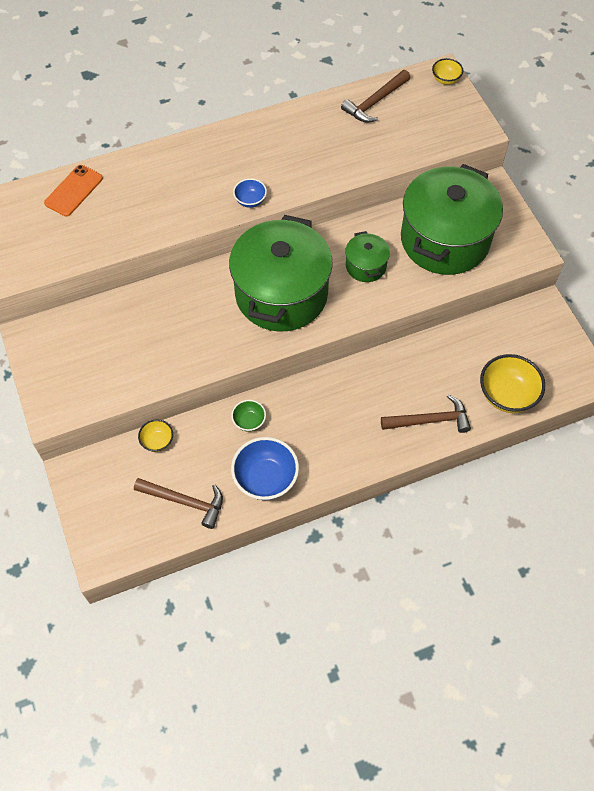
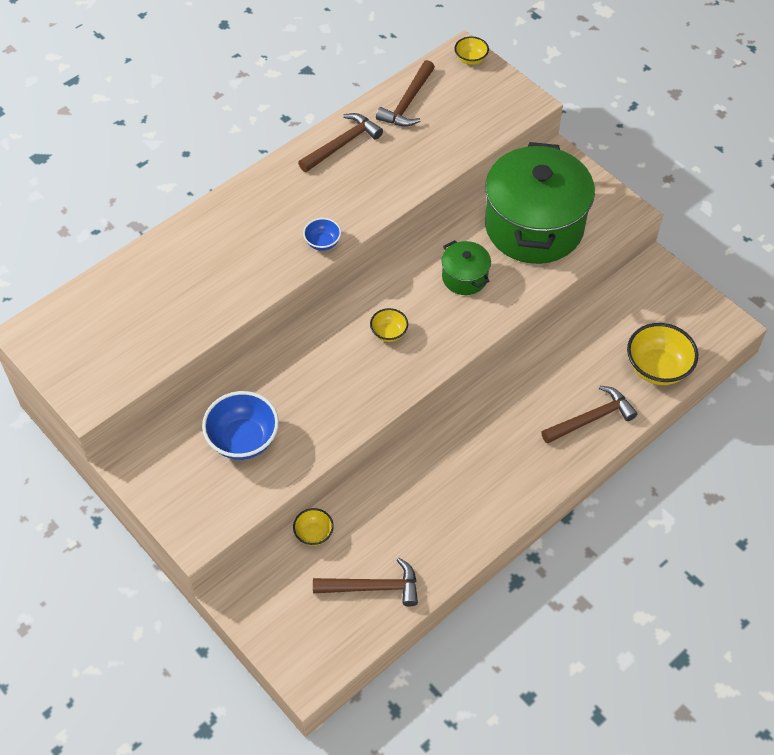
camera: 20 degrees left, 5 degrees down
(73, 191) = (121, 287): orange phone -> none
(249, 421) = (404, 480): green bowl -> none
(265, 479) = (448, 534): blue bowl -> blue bowl (243, 440)
(281, 294) = (389, 333): green pot -> yellow bowl
(304, 122) = (342, 144): none -> brown hammer

